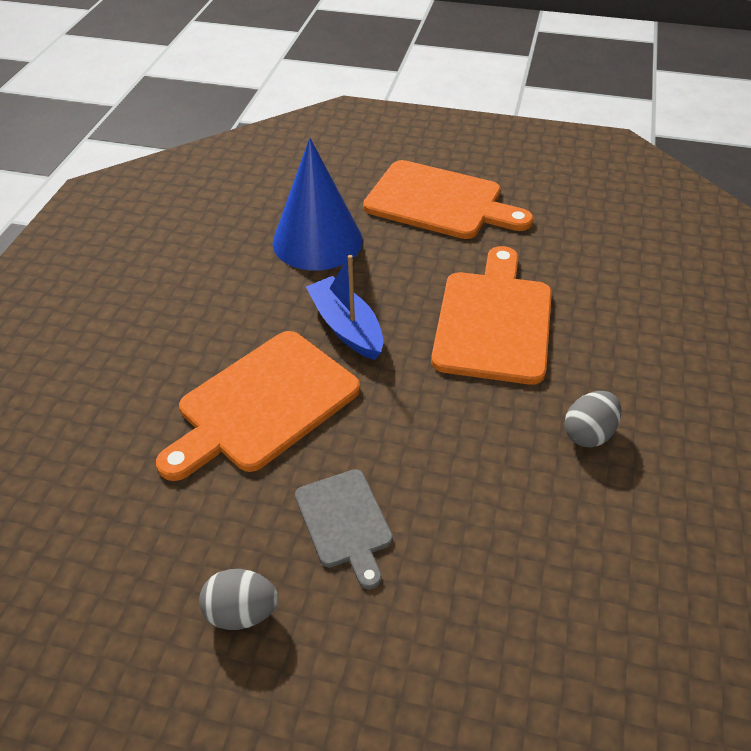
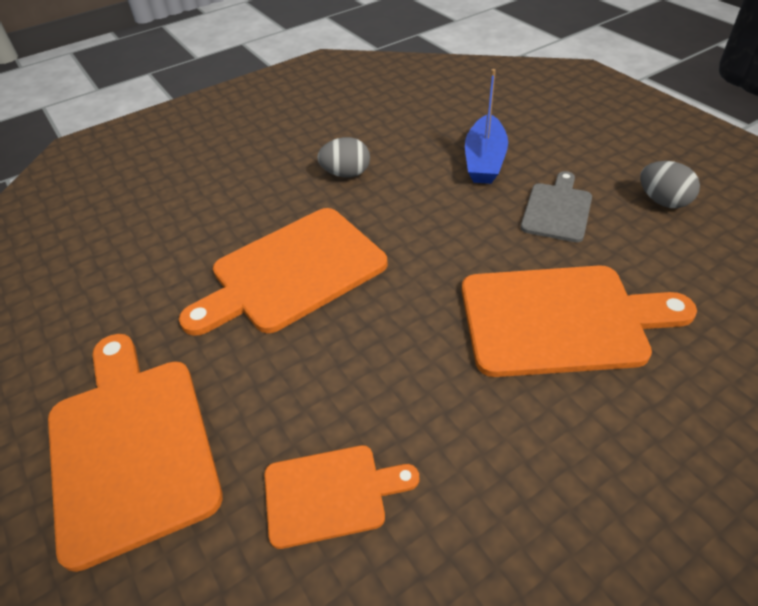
camera: 135 degrees left, 0 degrees up
(317, 241) = (330, 494): blue cone -> orange cutting board
(346, 327) = (418, 346): blue boat -> blue boat (484, 160)

